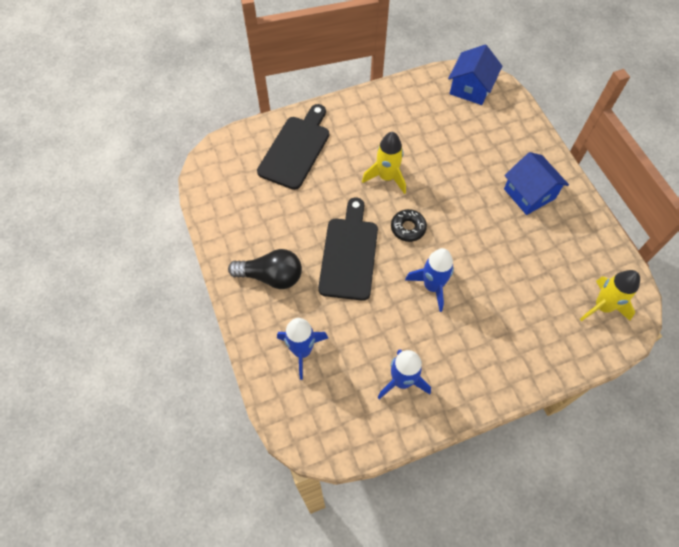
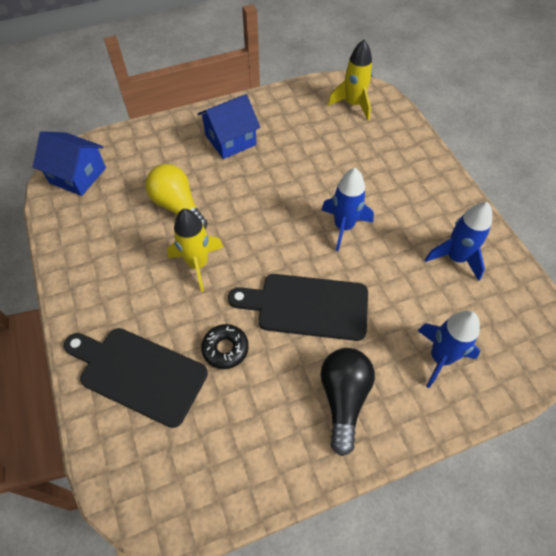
camera: 90 degrees left, 5 degrees down
(408, 228) = (270, 245): black donut -> black donut (225, 349)
(444, 159) = (178, 207): none -> yellow light bulb

